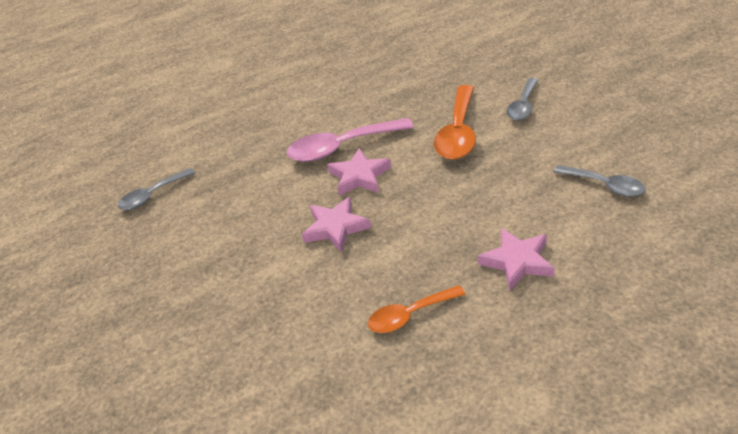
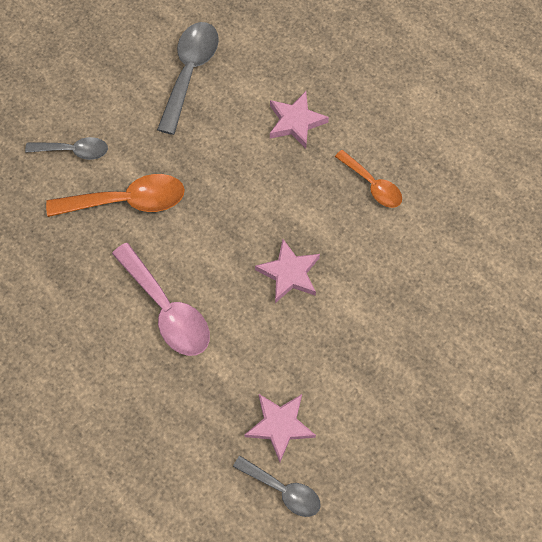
camera: 115 degrees left, 25 degrees up
(359, 176) = (212, 276): pink star -> pink star (280, 426)
(605, 185) = (190, 72): grey spoon -> grey spoon, size x1.62

